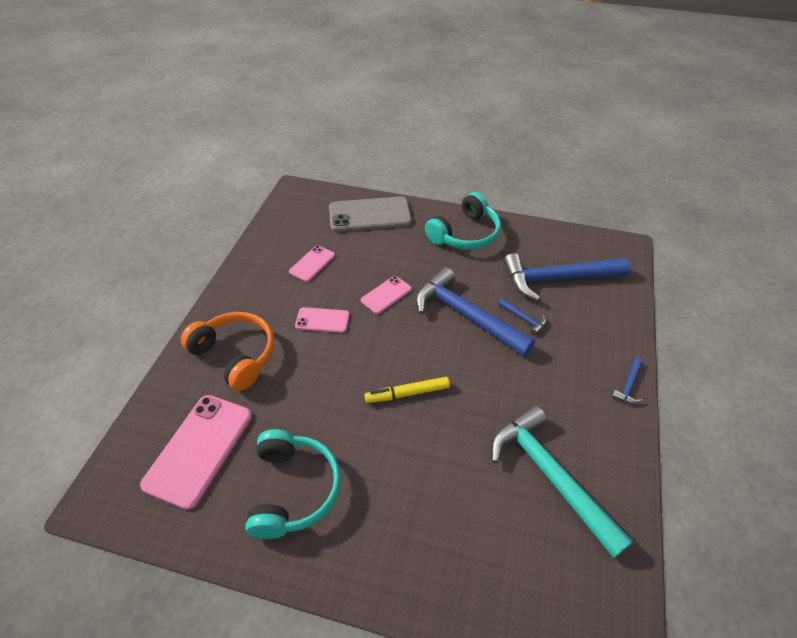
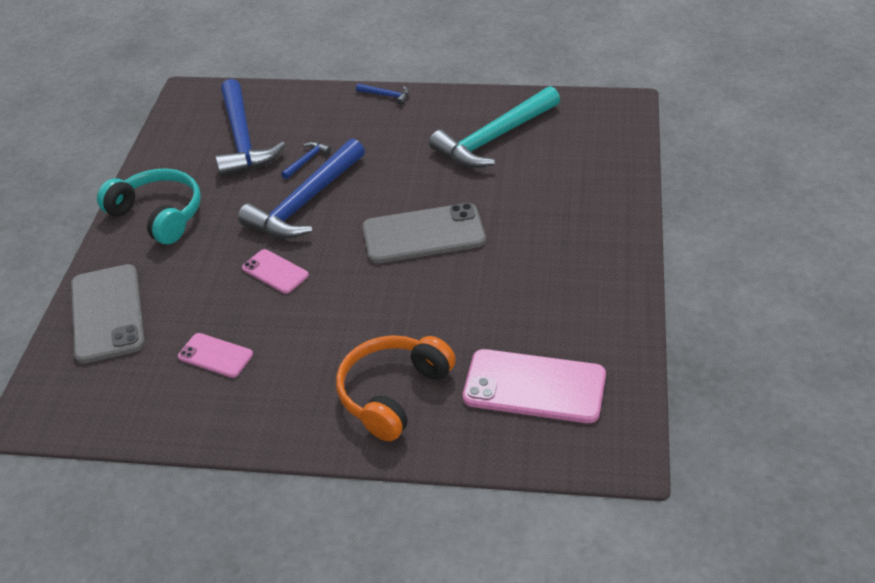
camera: 95 degrees left, 5 degrees down
(293, 489) = (557, 297): turquoise headphones -> none
(322, 320) = (324, 322): pink phone -> none
(407, 393) = (423, 234): yellow marker -> grey phone

